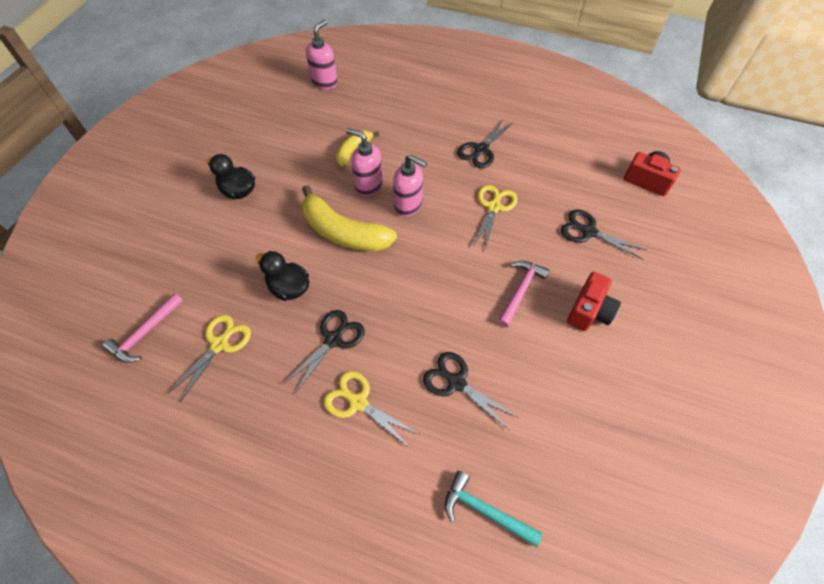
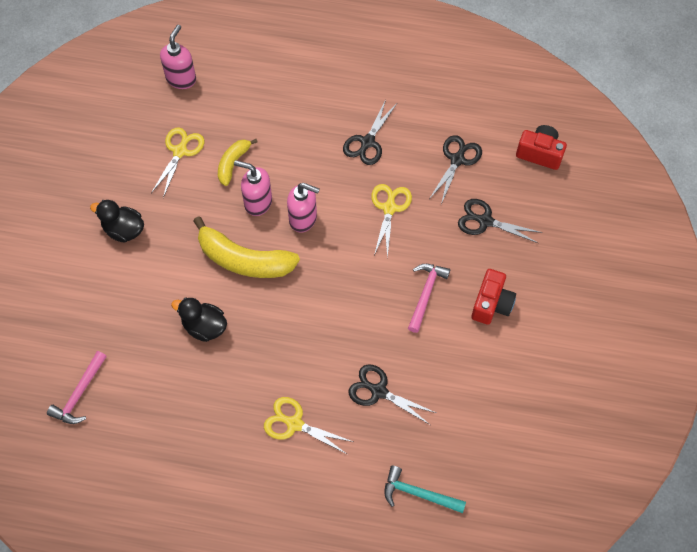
camera: 10 degrees left, 5 degrees up
(220, 344) = (154, 392): yellow scissors -> yellow scissors (180, 151)
(334, 339) = (259, 370): black scissors -> black scissors (457, 159)

